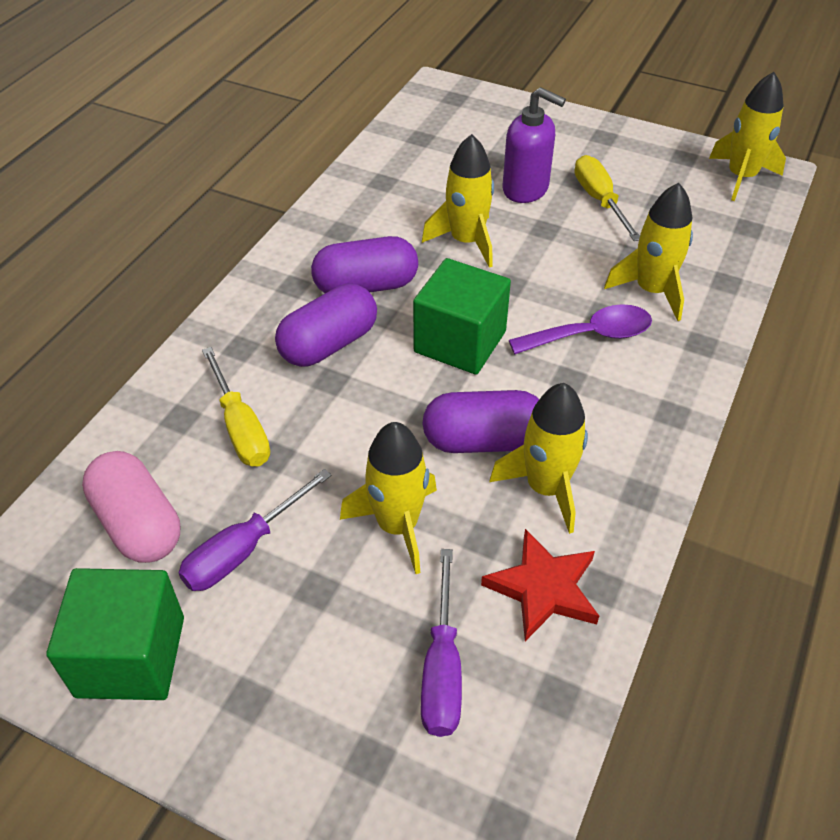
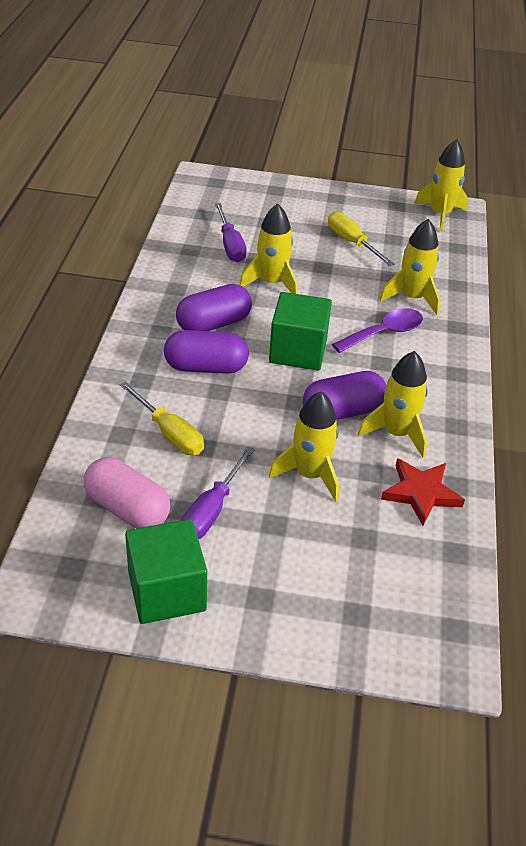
camera: 20 degrees left, 5 degrees down
(329, 344) = (206, 367): purple capsule -> purple capsule turned 60 degrees clockwise
(442, 668) = (378, 552): purple screwdriver -> purple screwdriver (230, 245)
(526, 189) = (297, 241): purple soap dispenser -> none

